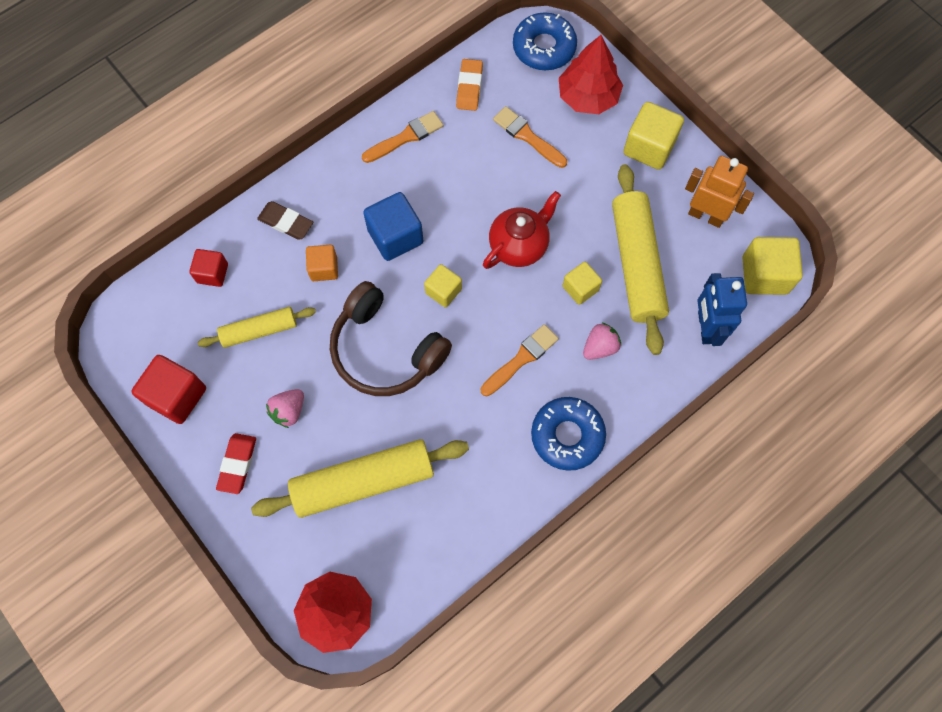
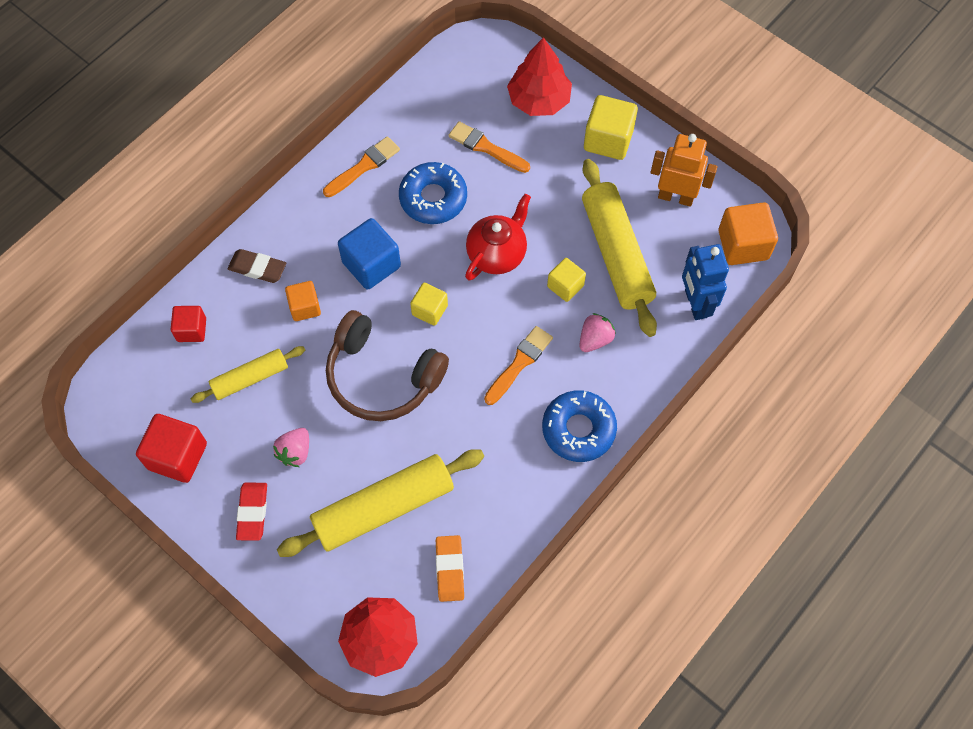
camera: 10 degrees left, 5 degrees down
(469, 87) = (419, 108): orange eraser -> orange eraser (450, 569)
(544, 47) = (486, 59): blue donut -> blue donut (433, 198)
(764, 275) = (743, 245): yellow cube -> orange cube

